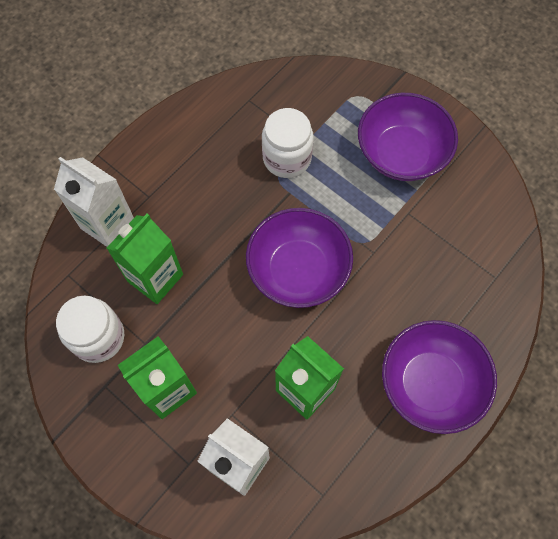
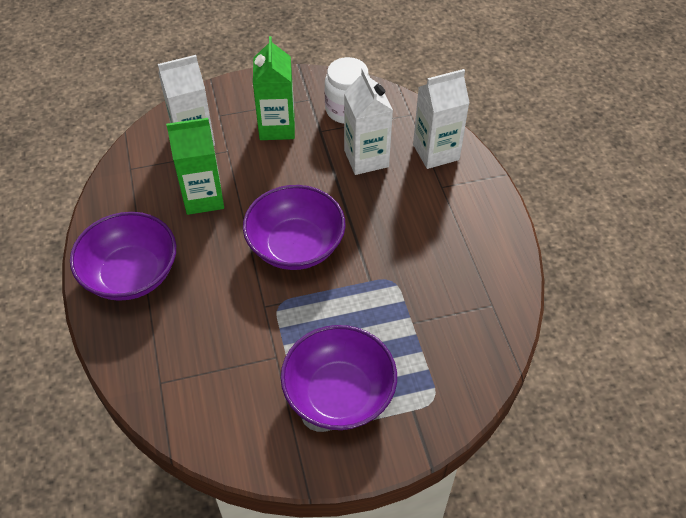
camera: 125 degrees right, 15 degrees down
(155, 278) = (366, 158): green carton -> white carton
(287, 158) = (405, 298): white jar -> none

